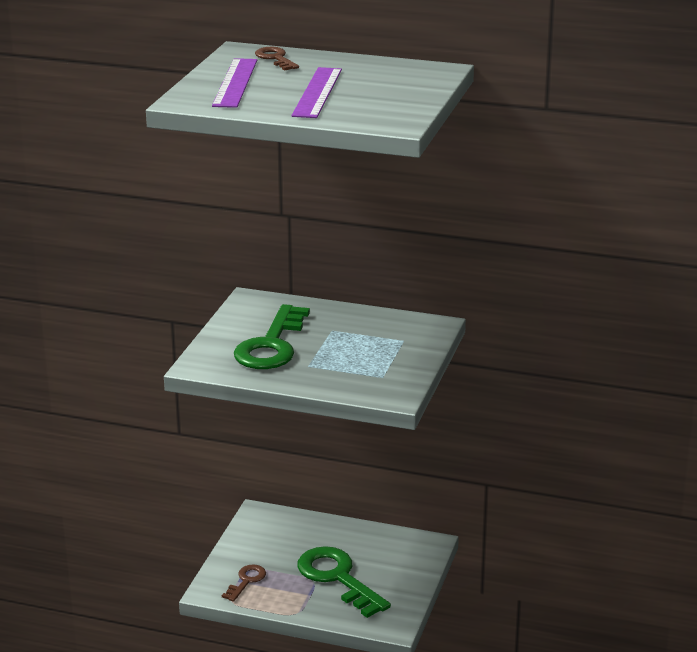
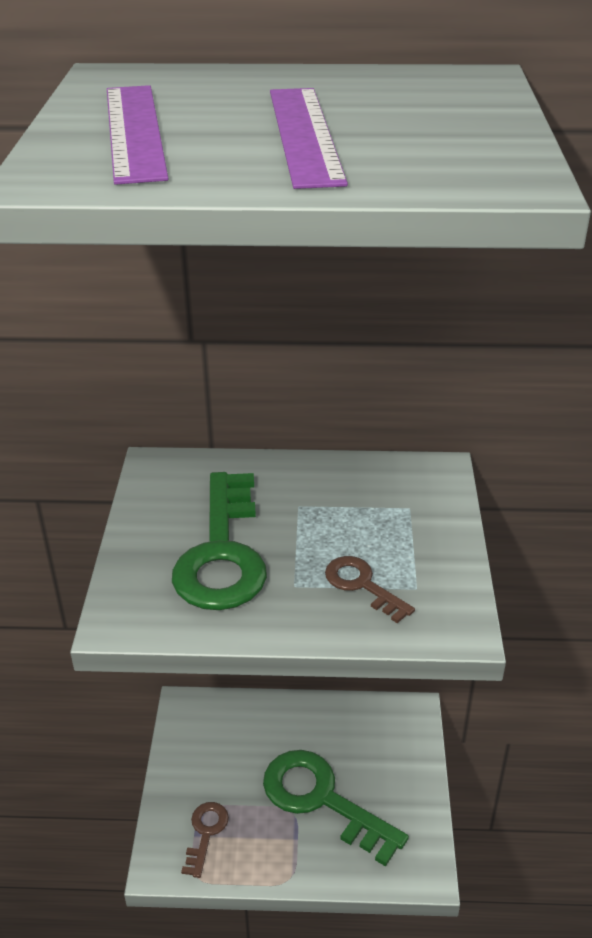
camera: 15 degrees left, 10 degrees up
(275, 58) = (181, 82): brown key -> brown key (362, 585)

